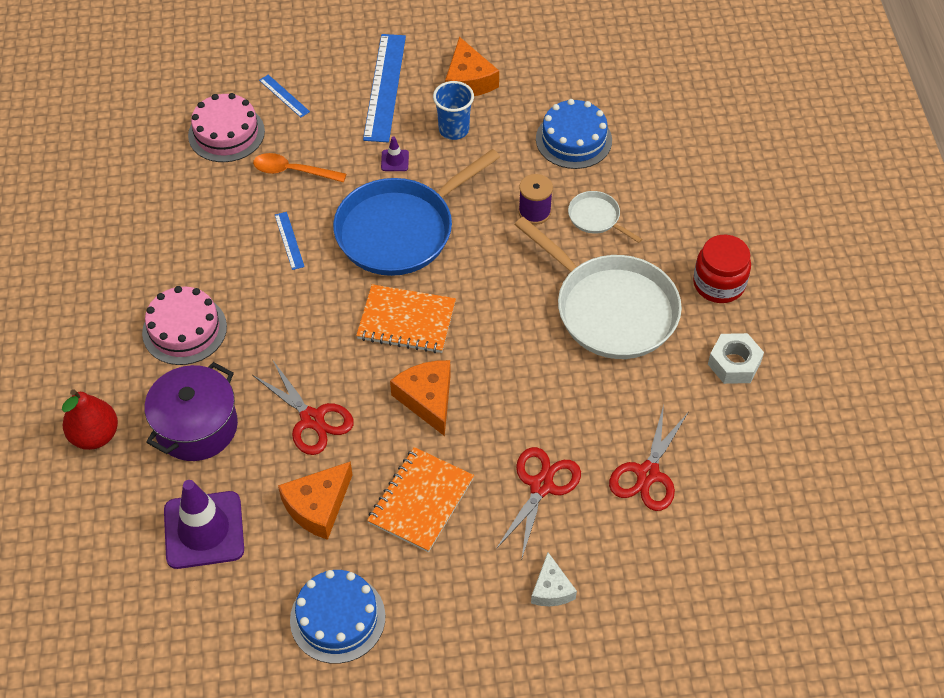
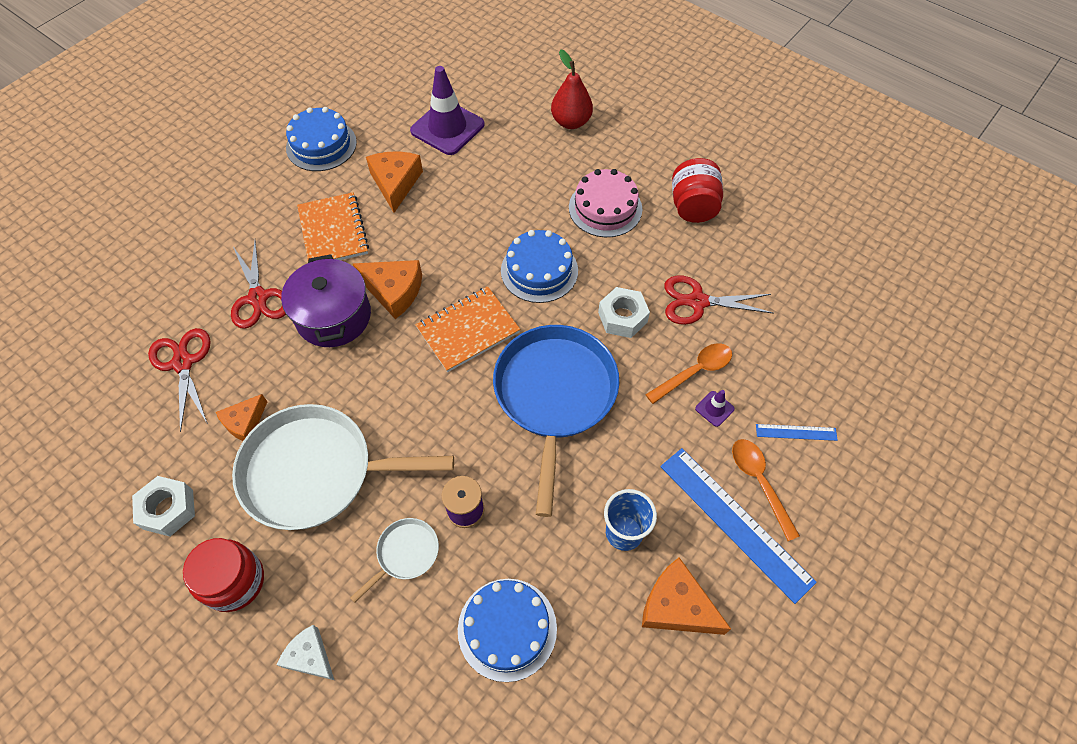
camera: 135 degrees right, 5 degrees up
(121, 274) = (693, 207): none -> red jar
(196, 427) = (521, 167): purple pot -> purple pot (333, 316)
(226, 133) = (785, 358): pink cake -> none
(289, 240) = (622, 317): blue ruler -> white nut
(300, 322) = (539, 270): none -> blue cake
(312, 419) = (456, 222): red scissors -> red scissors (697, 302)
(343, 92) = (759, 483): none -> orange spoon
(395, 160) = (633, 453): purple traffic cone -> purple traffic cone (714, 409)
(551, 589) = (199, 246): white cheese -> white cheese (310, 656)
(596, 217) = (405, 553): white pan -> white pan turned 45 degrees counterclockwise
(634, 384) = (245, 422): none -> orange cheese

